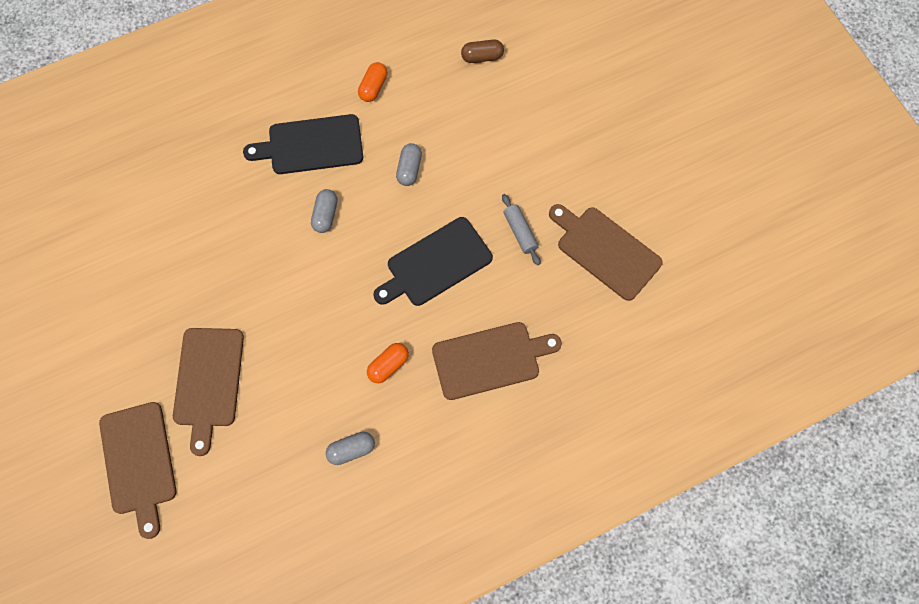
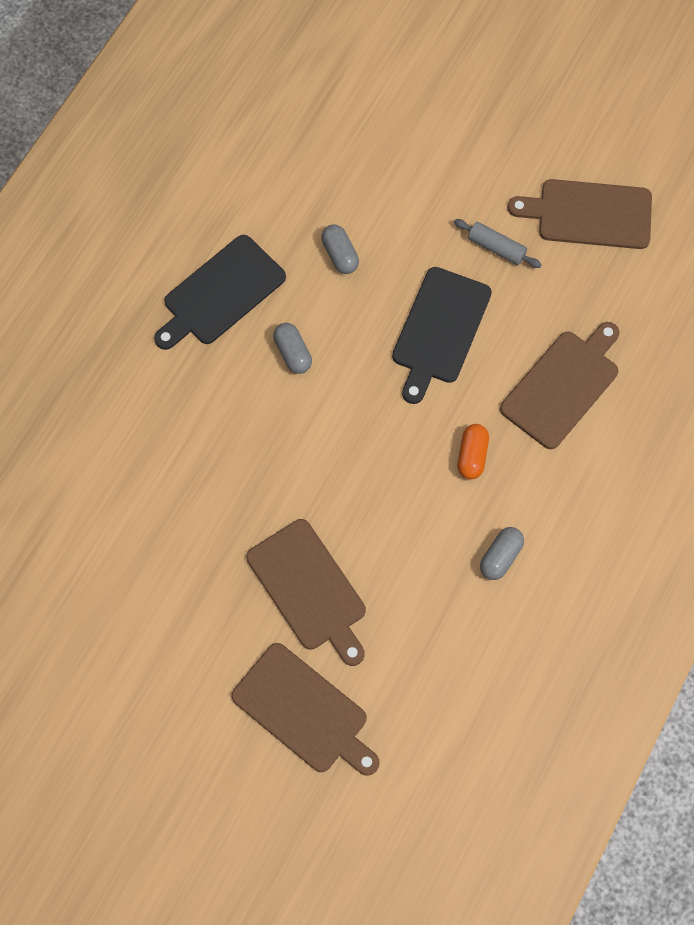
camera: 35 degrees left, 0 degrees up
(373, 87) = (237, 196): orange capsule -> none
(482, 57) = (323, 98): brown capsule -> none

